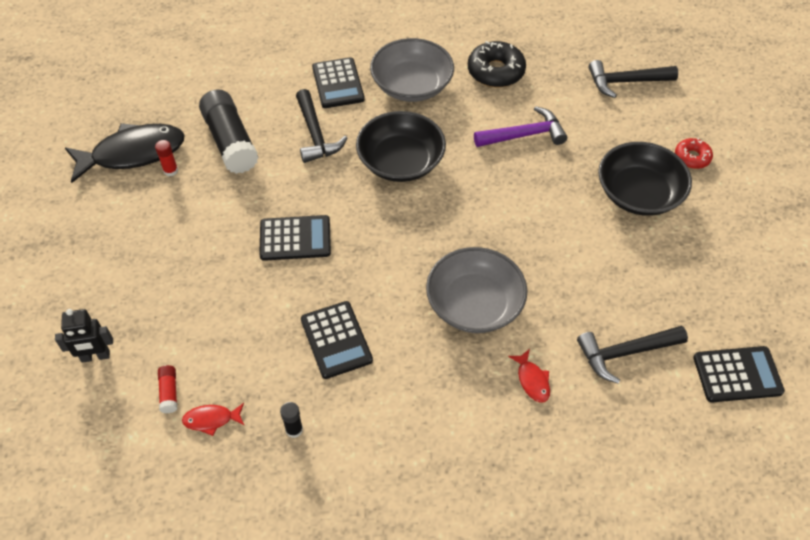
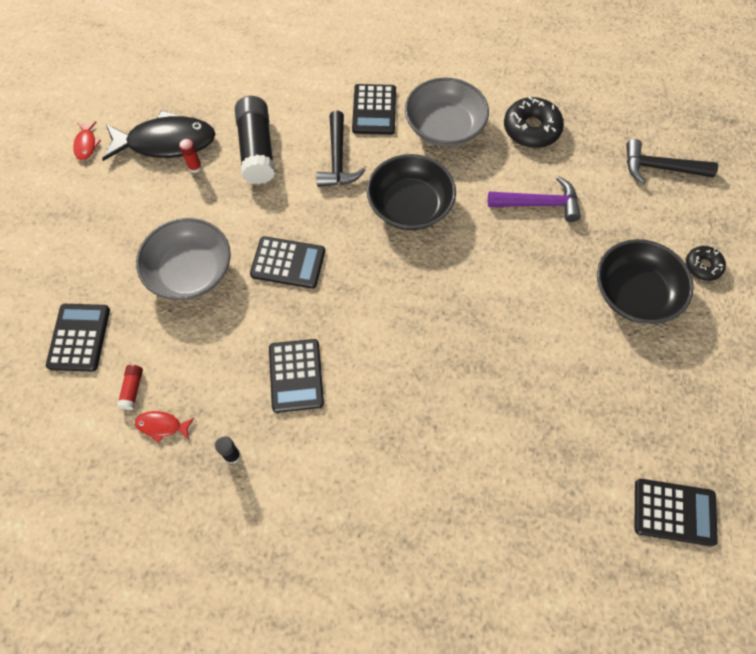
camera: 15 degrees right, 10 degrees up
(95, 356) = (79, 337): black robot -> black calculator
(474, 304) = (436, 371): grey bowl -> grey bowl (190, 271)
(532, 380) = (468, 464): red fish -> red fish (86, 144)
(625, 353) = (567, 460): black hammer -> none
(692, 157) = (703, 266): red donut -> black donut

